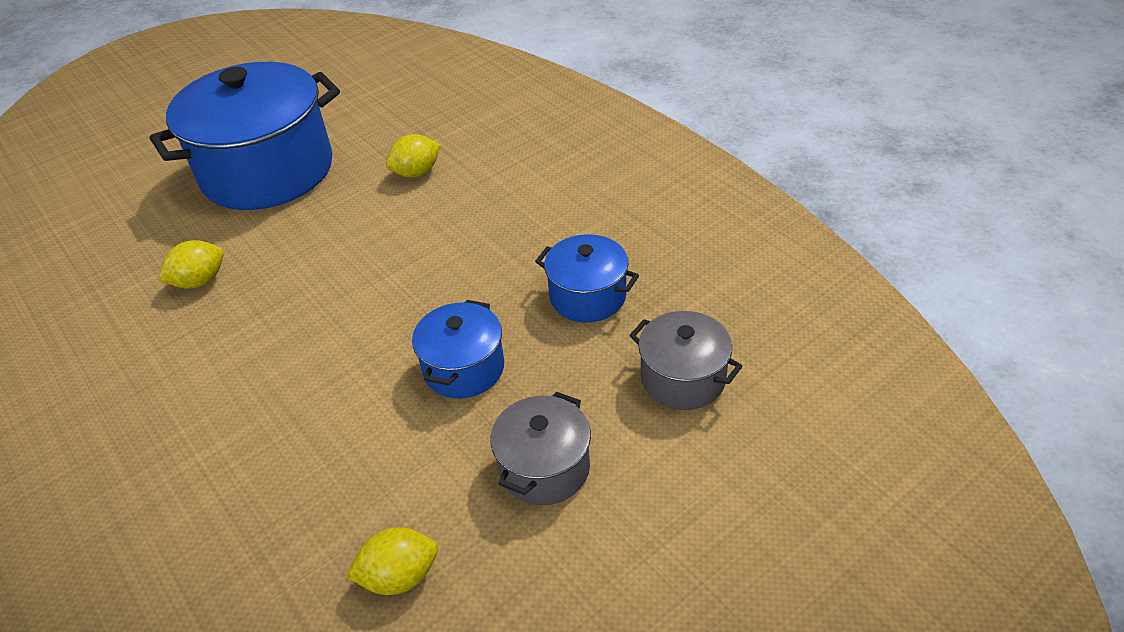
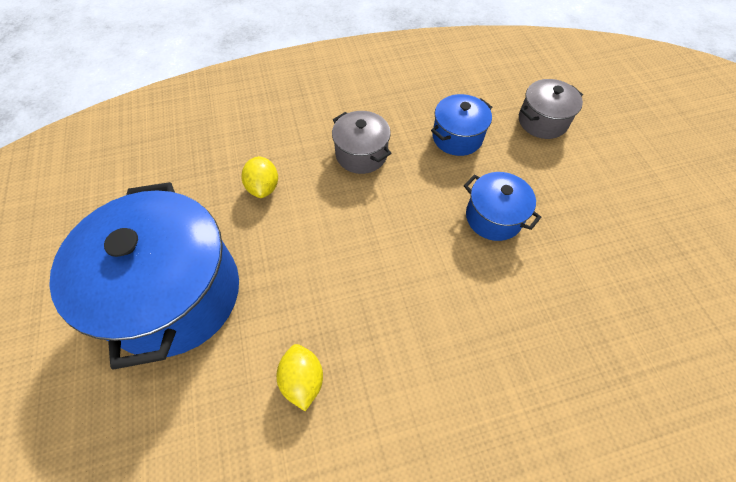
camera: 70 degrees left, 15 degrees up
(399, 576) = (655, 297): yellow lemon -> none
(544, 468) = (589, 202): grey pot -> grey pot (361, 154)

